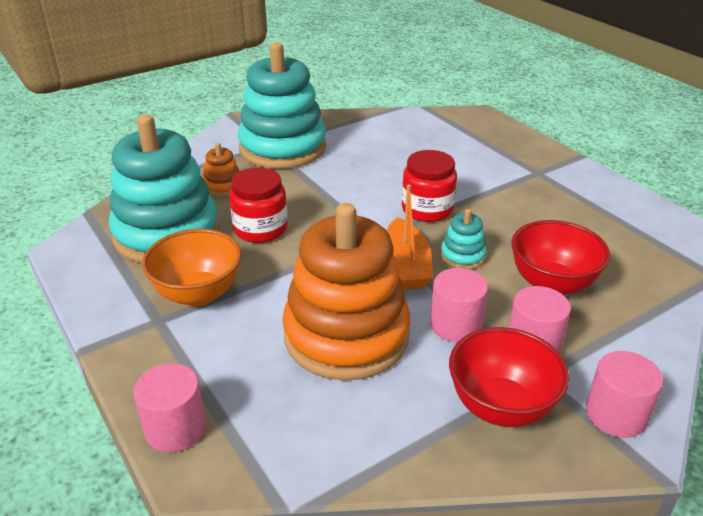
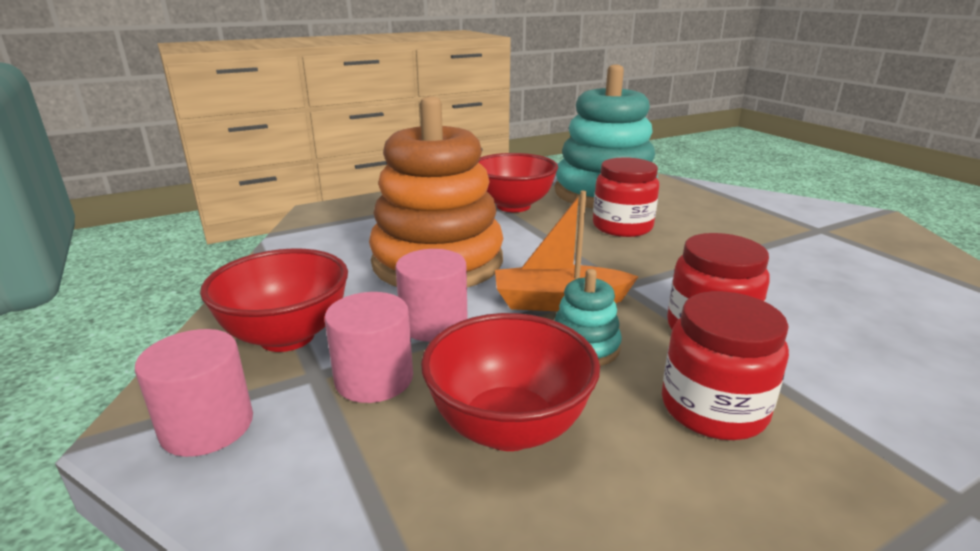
camera: 95 degrees right, 10 degrees down
(175, 428) = (362, 205): pink cylinder -> none
(198, 294) = (513, 206): orange bowl -> red bowl
(223, 186) = (702, 210): orange stacking toy -> none
(283, 148) = (822, 237): turquoise stacking toy -> none
(505, 218) = (713, 408): none -> red jar

